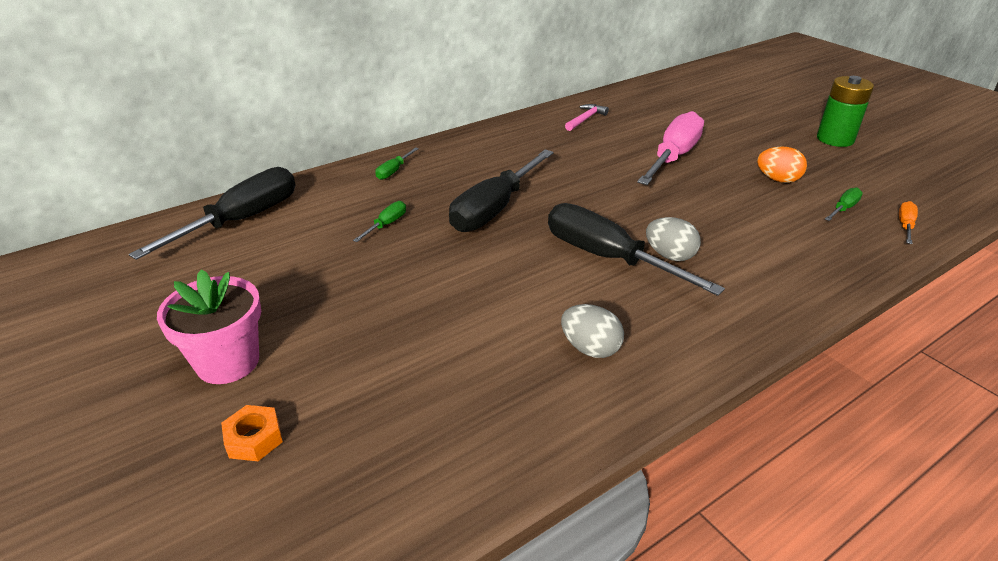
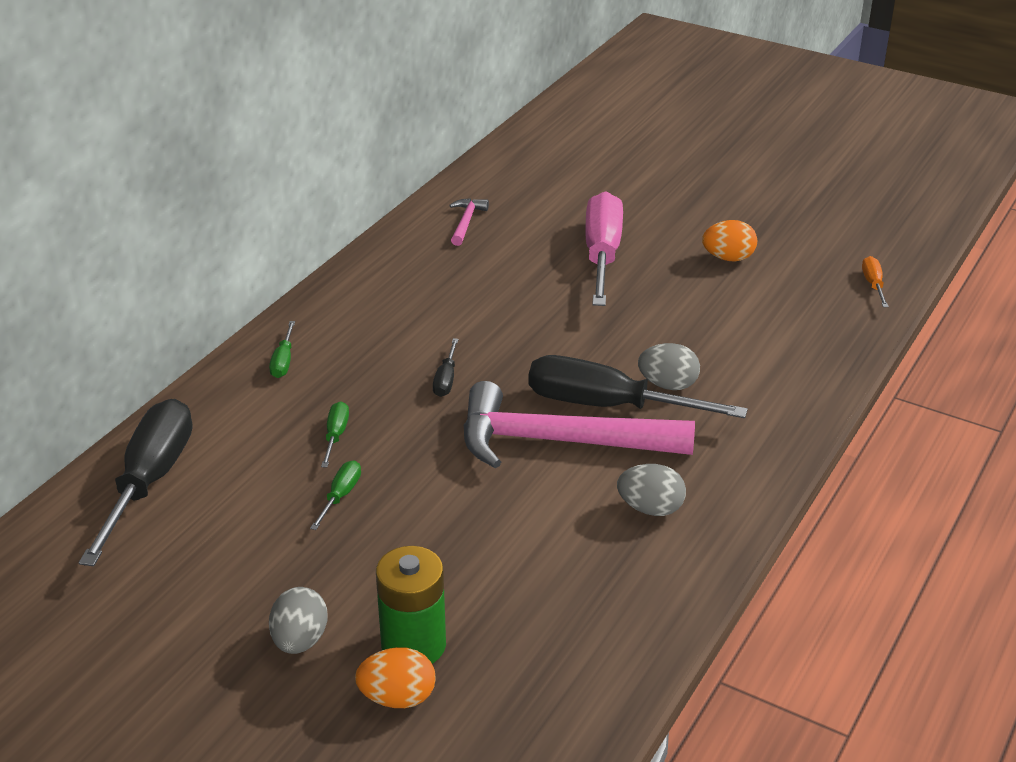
camera: 25 degrees left, 0 degrees up
(228, 362) = (300, 640): pink flower pot -> grey egg
(254, 439) = (397, 698): orange nut -> orange egg
(495, 209) = (446, 379): black screwdriver -> black screwdriver, size x0.43
(549, 274) = (560, 442): none -> pink hammer
(835, 139) = (763, 185): green battery -> green battery (413, 645)
(843, 209) = (808, 279): green screwdriver -> green screwdriver (340, 496)

